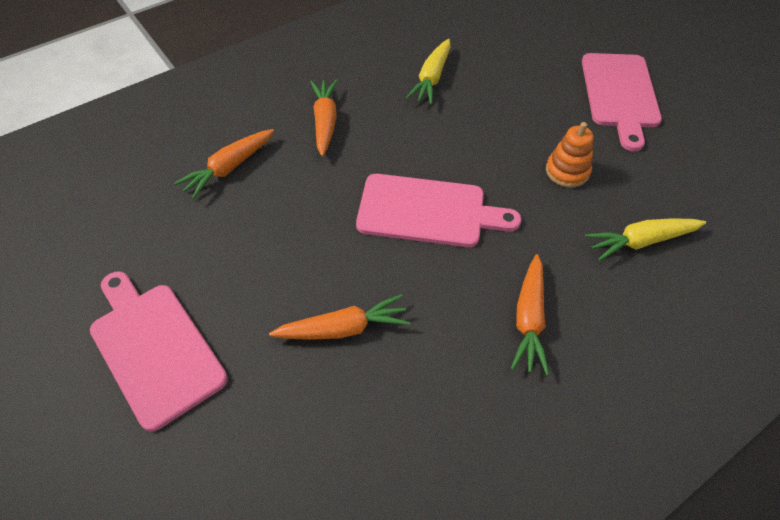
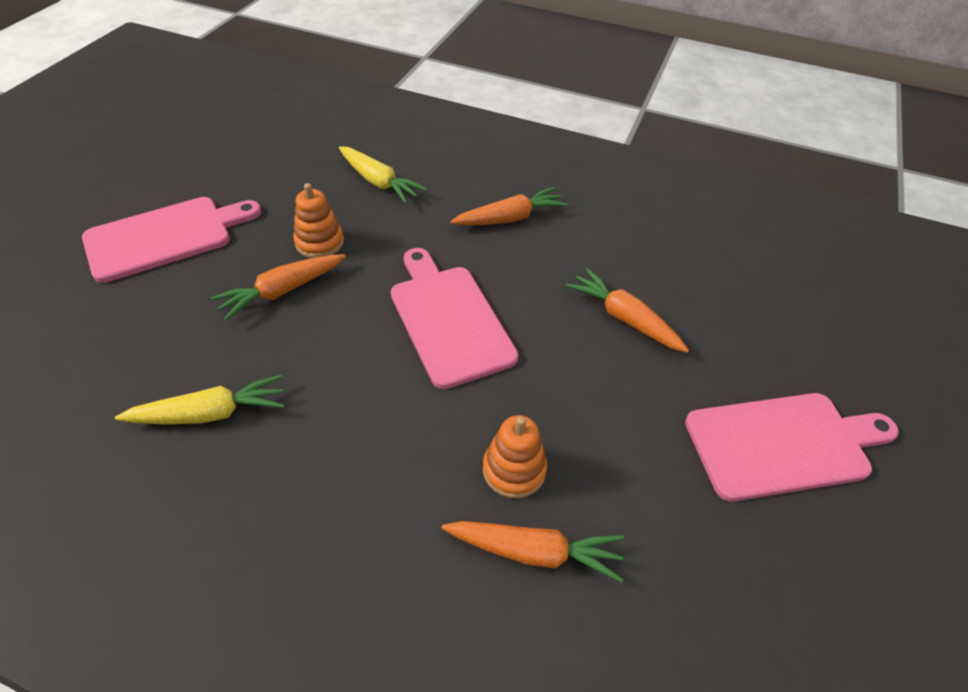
camera: 125 degrees left, 5 degrees down
(154, 348) = (783, 444): pink cutting board -> pink cutting board turned 120 degrees counterclockwise
(281, 185) = (514, 470): none -> orange stacking toy
(325, 122) = (373, 490): orange carrot -> orange carrot (282, 291)

